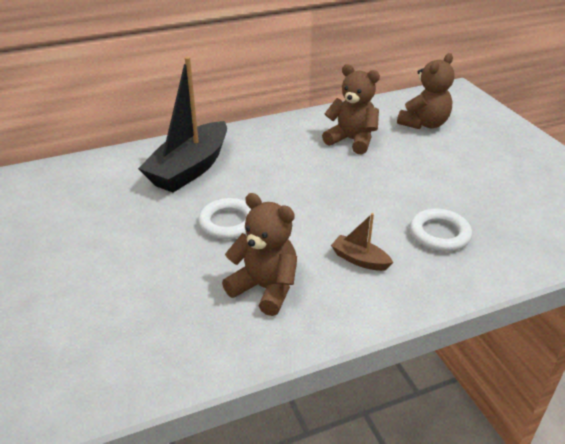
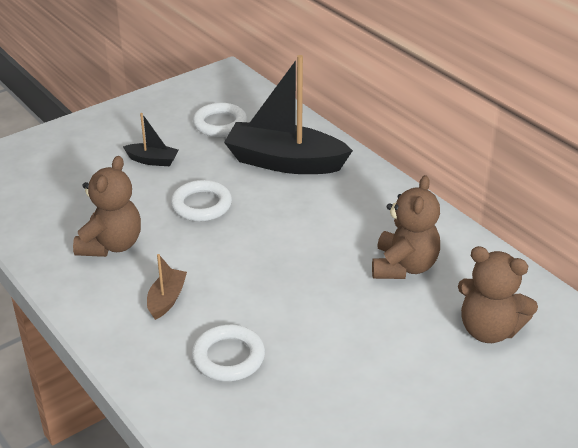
camera: 75 degrees right, 0 degrees up
(100, 195) = (220, 124): none -> white ring
(133, 245) = (152, 160): none -> black boat

